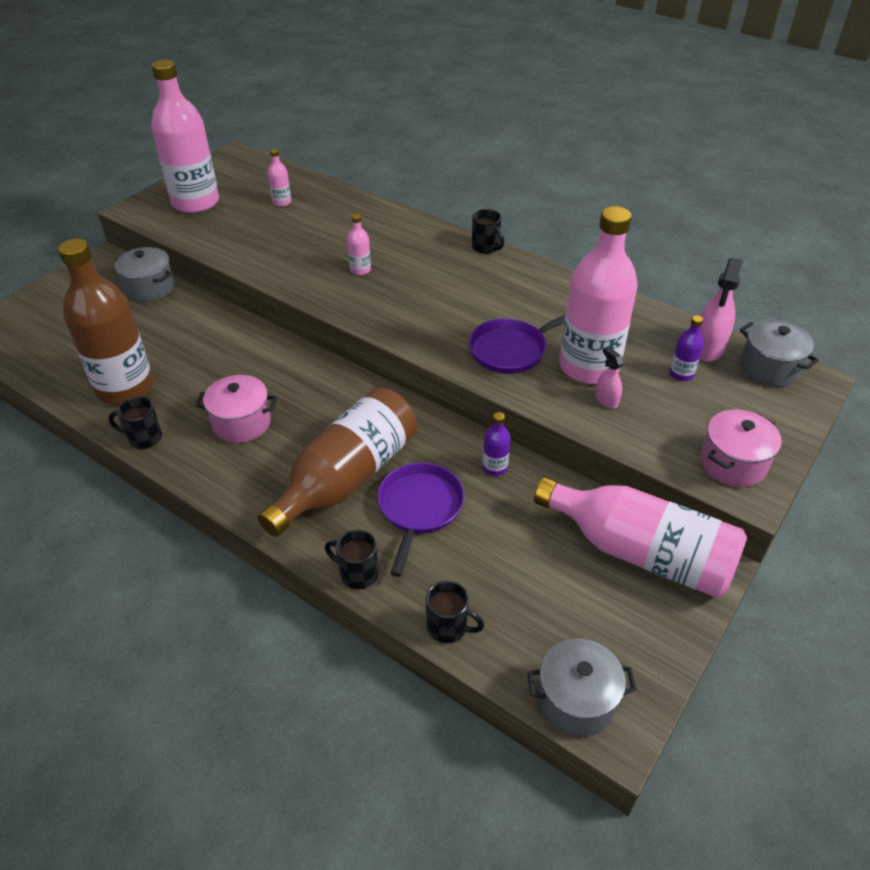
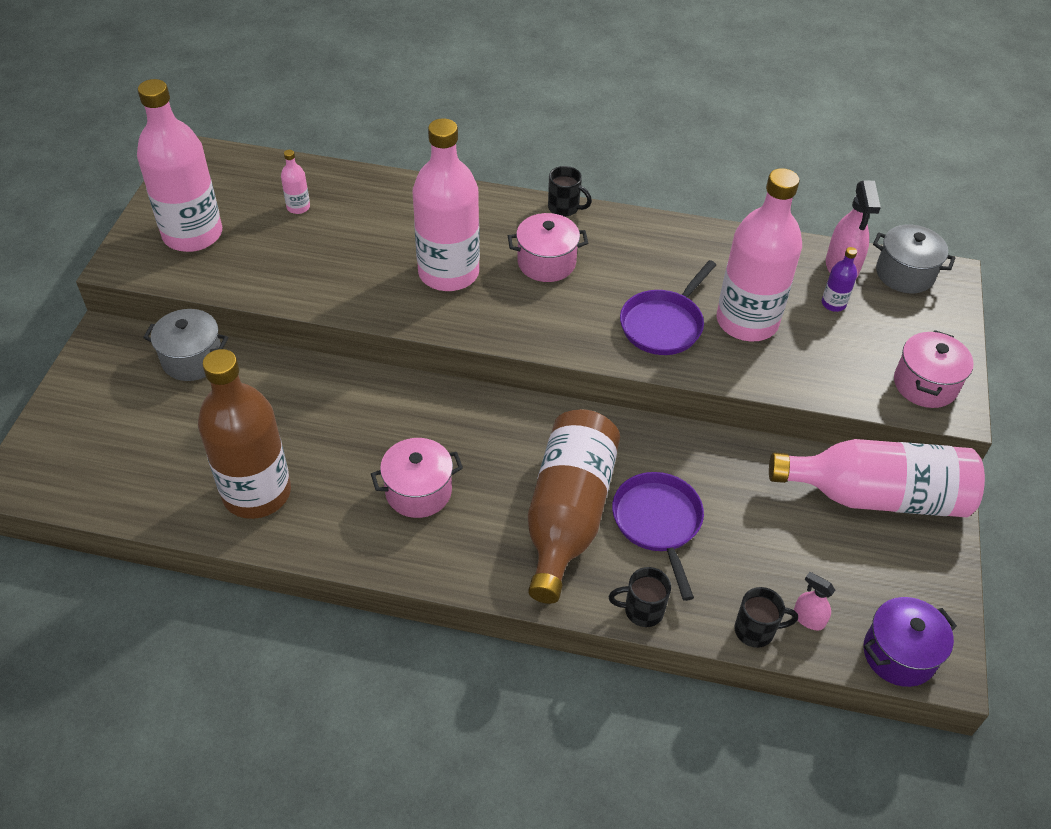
camera: 25 degrees left, 5 degrees up
(144, 438) = (323, 544): black mug -> none
(360, 270) = (448, 273): pink bottle -> pink bottle, size x2.48
(443, 281) = (546, 262): none -> pink pot
(494, 467) = (702, 455): purple bottle -> none
(576, 700) = (899, 654): grey pot -> purple pot
(606, 400) = (783, 353): pink spray bottle -> pink spray bottle (808, 619)

